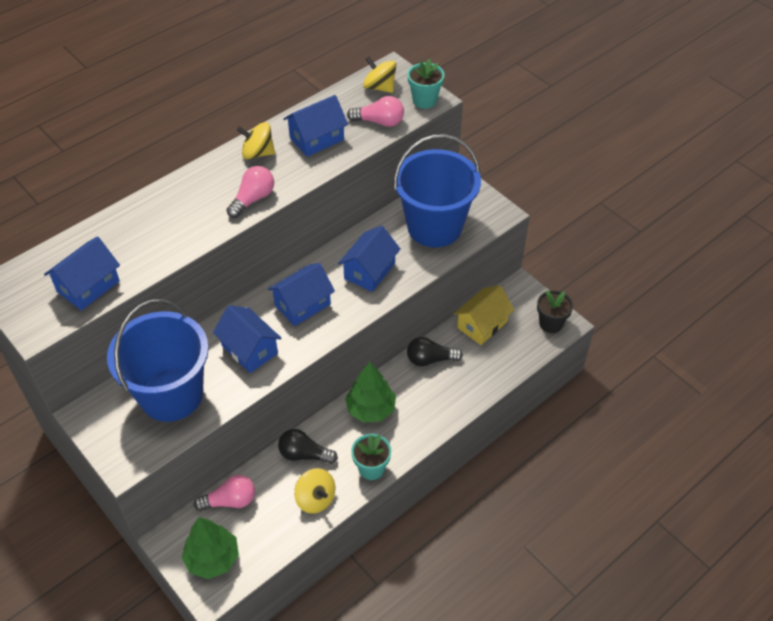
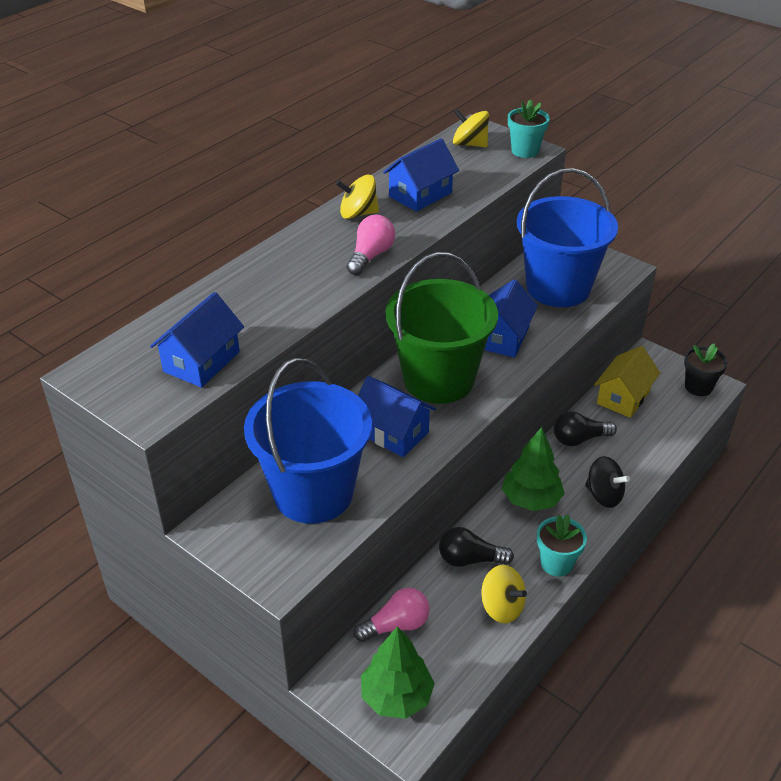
camera: 10 degrees left, 10 degrees down
(302, 304) = (438, 379): blue house -> green bucket
(379, 122) = (484, 173): pink light bulb -> none
(431, 414) = (604, 495): none -> black spinning top

